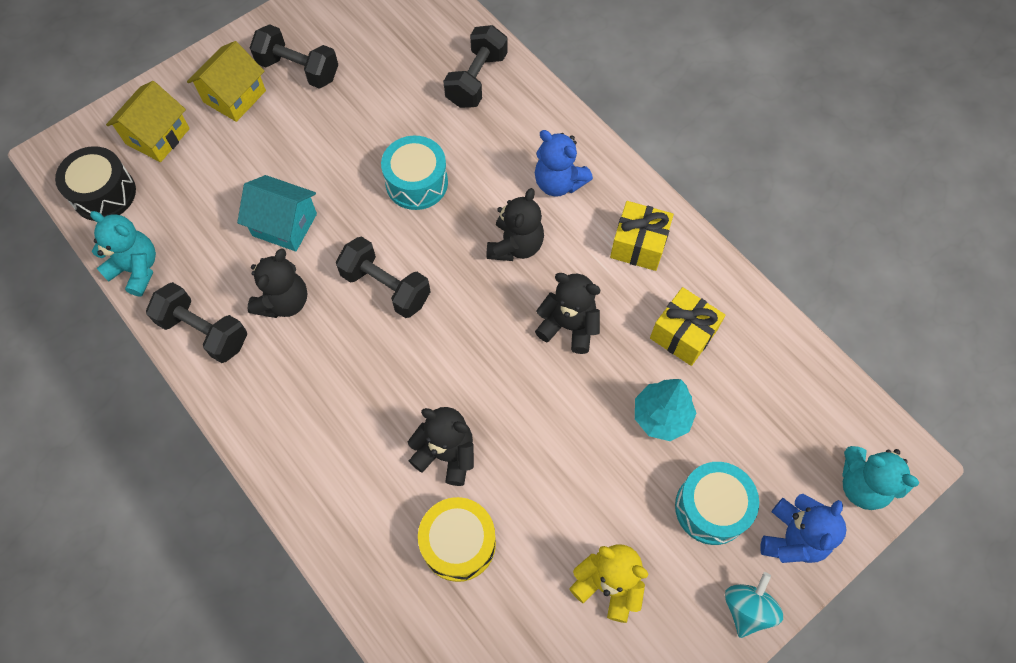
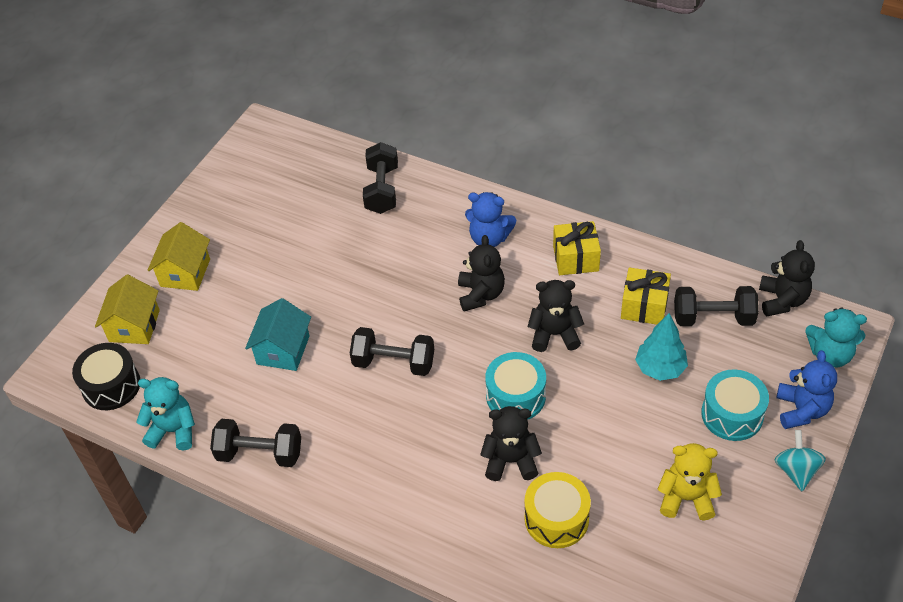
camera: 20 degrees left, 15 degrees down
(284, 225) = (283, 350): turquoise house -> turquoise house turned 75 degrees counterclockwise
(284, 302) = (315, 405): black teddy bear -> black teddy bear (782, 300)
(298, 70) = (229, 234): black dumbbell -> black dumbbell (713, 318)
(416, 183) = (376, 280): turquoise drum -> turquoise drum (516, 396)

